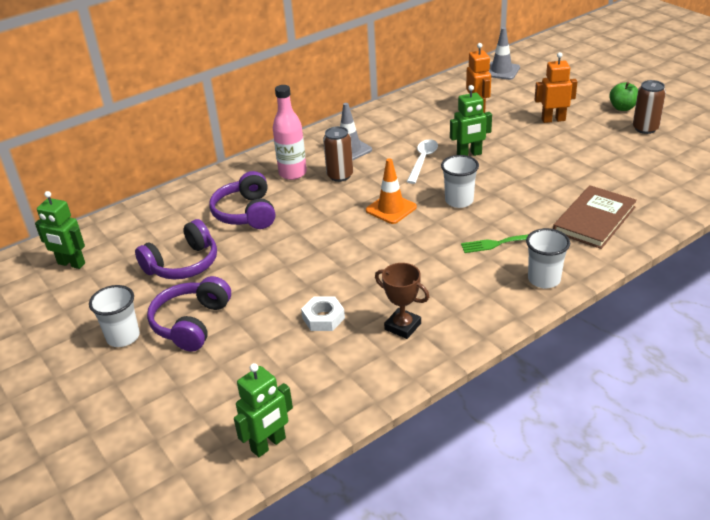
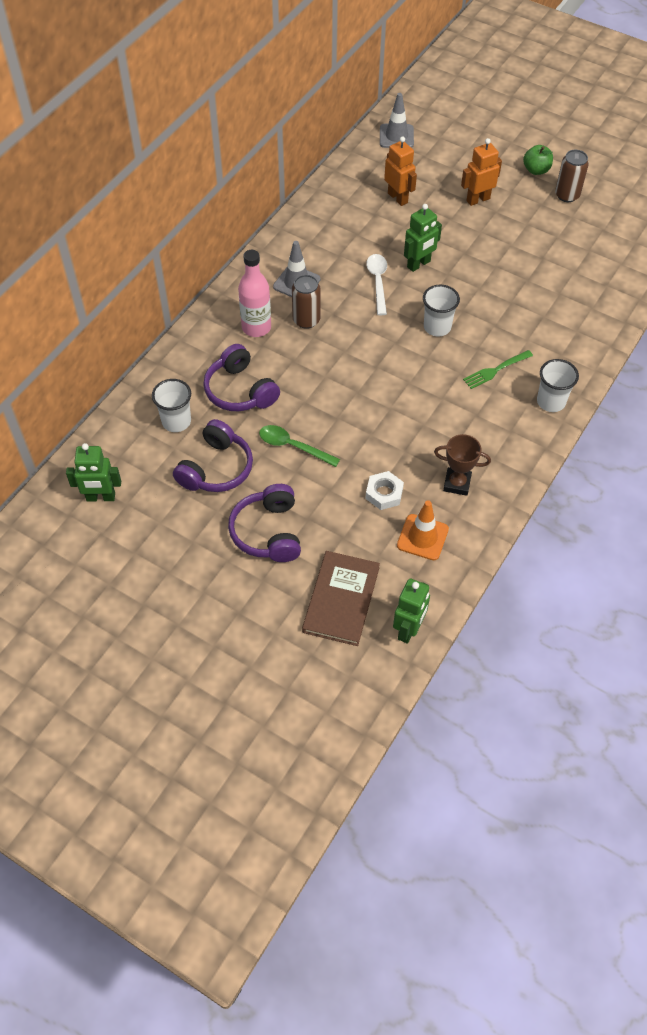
camera: 25 degrees left, 20 degrees up
(123, 337) = (213, 564): white cup -> white cup (176, 421)
(263, 262) = (293, 446): none -> green spoon
(391, 209) = (378, 352): orange traffic cone -> orange traffic cone (422, 537)
(594, 219) = (565, 322): brown book -> brown book (341, 599)

